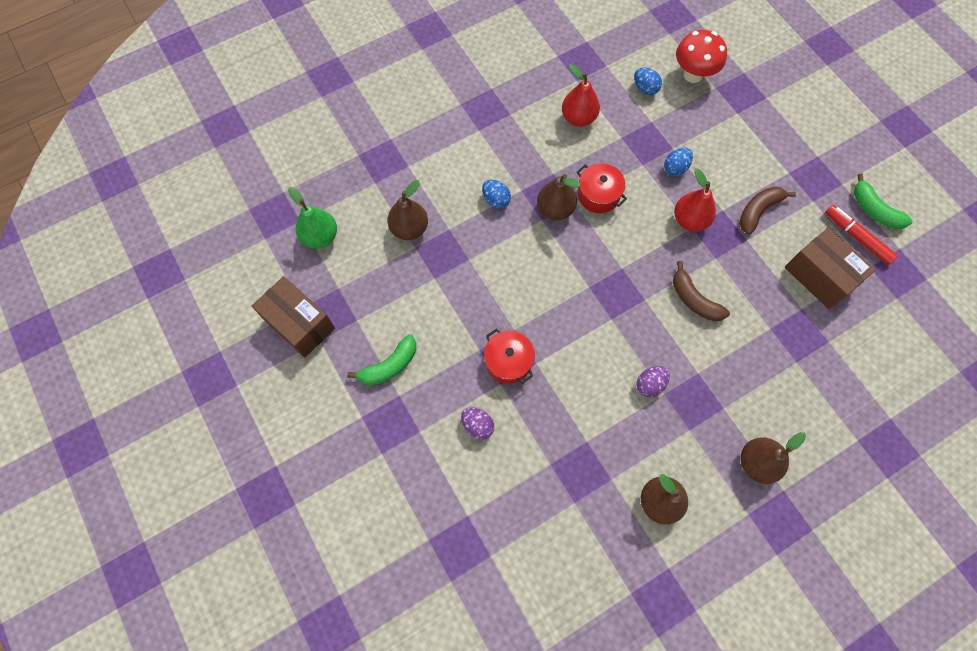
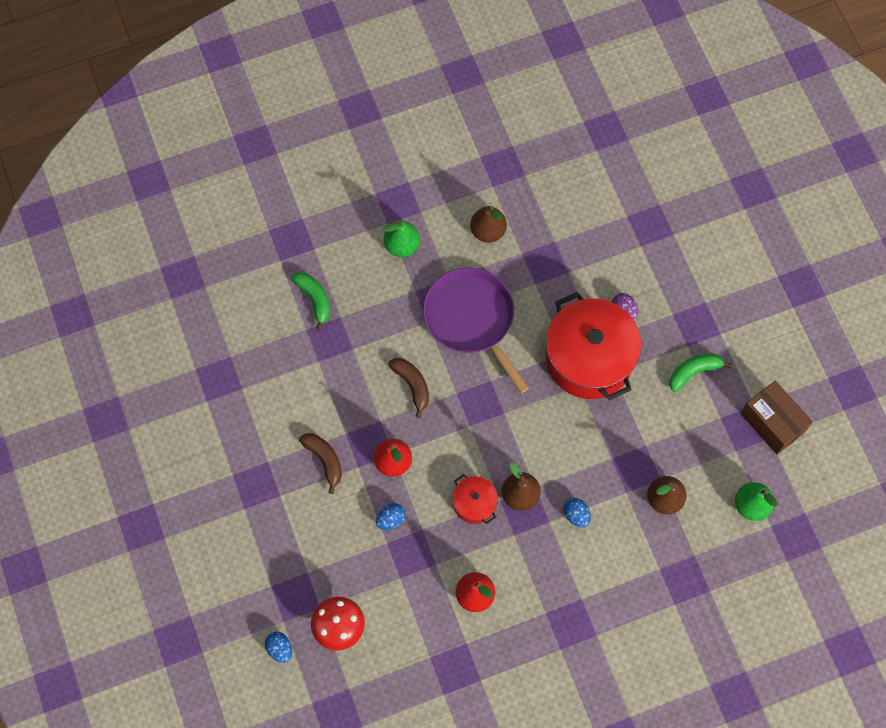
camera: 170 degrees left, 0 degrees up
(508, 361) = (589, 358): red pot -> red pot, size x2.14
(645, 88) = (395, 619): blue egg -> blue egg (280, 649)
(650, 384) = (471, 319): purple egg -> purple pan
(756, 463) = (402, 245): brown pear -> green pear
(758, 211) = (324, 460): brown banana -> brown banana turned 90 degrees counterclockwise
(819, 276) = (291, 387): brown box -> none
(857, 238) = (242, 417): red marker -> none
(874, 210) = (214, 442): green banana -> green banana (314, 299)

